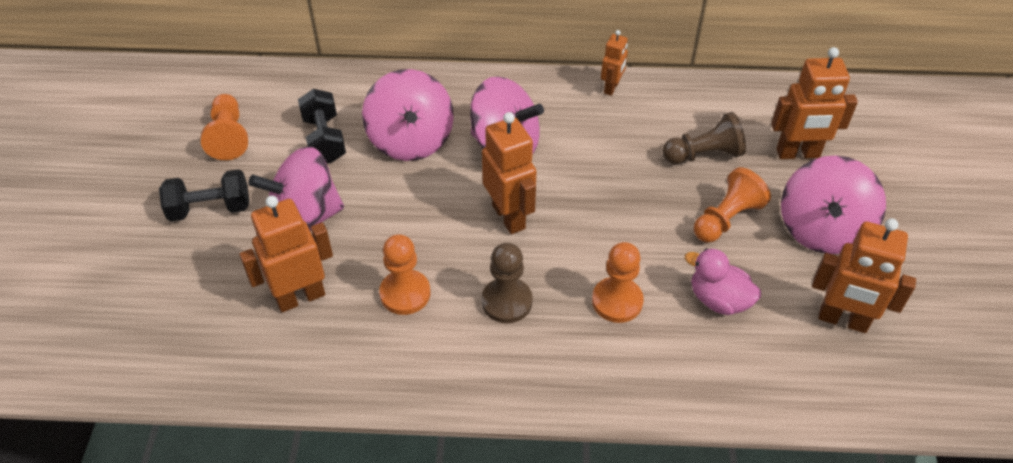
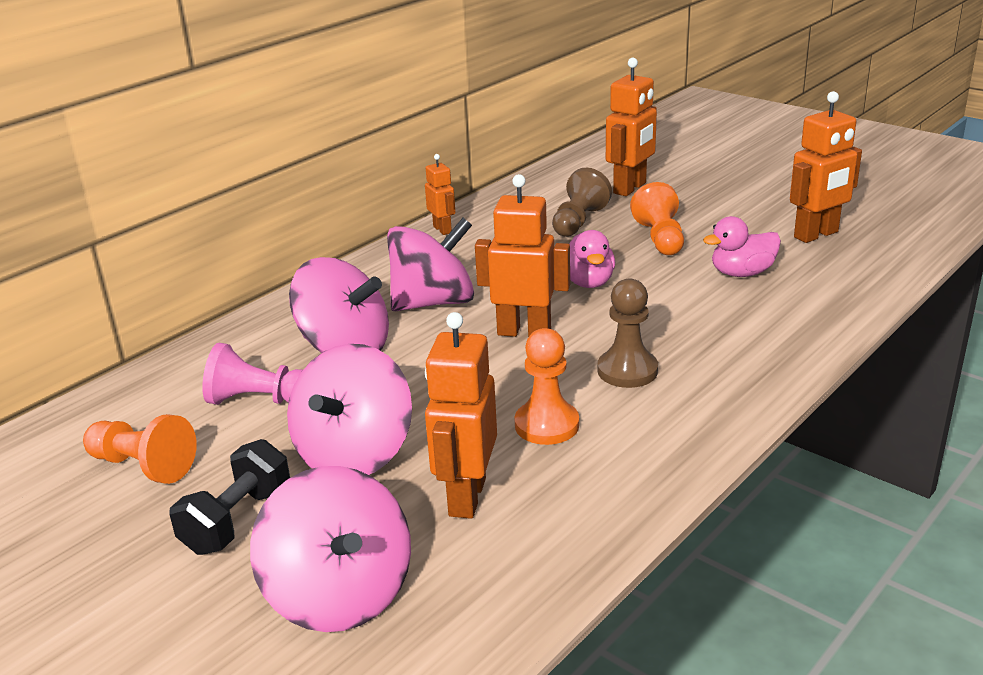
camera: 50 degrees left, 20 degrees down
(324, 140) = (259, 400): black dumbbell -> pink pawn
(612, 213) = (588, 282): none -> pink duck
(617, 301) = (691, 316): orange pawn -> none
(822, 229) = (718, 209): pink spinning top -> pink spinning top (339, 594)

